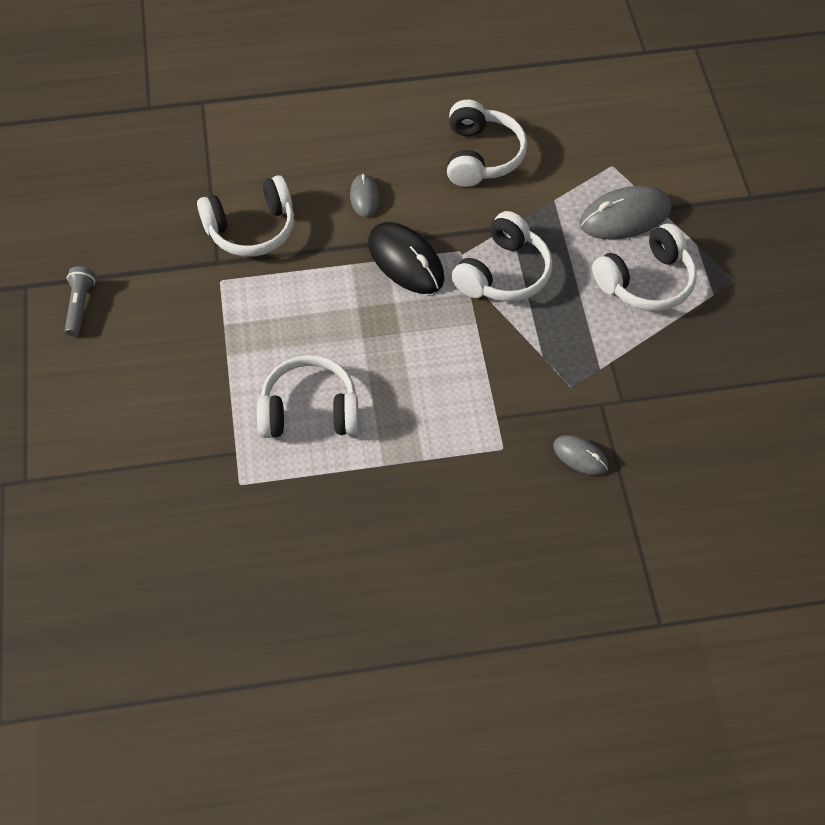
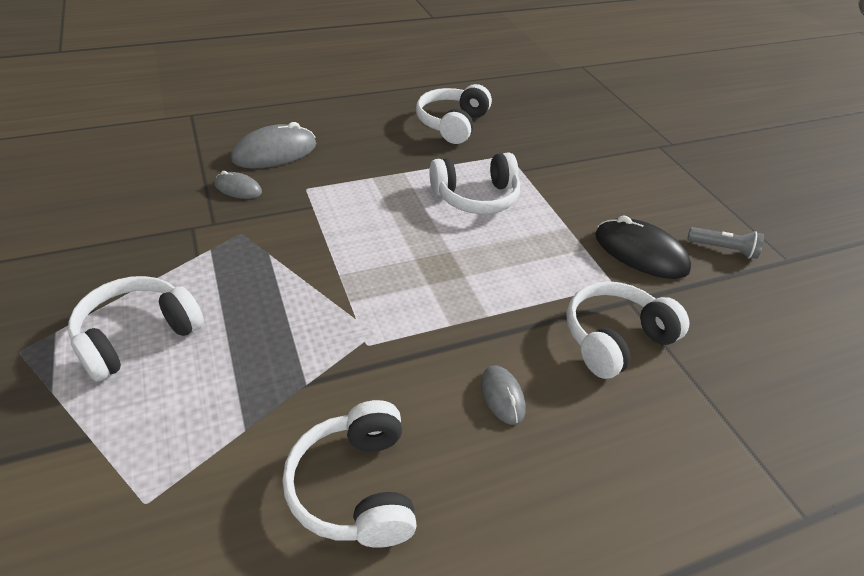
camera: 165 degrees right, 15 degrees down
(80, 306) = (723, 249): grey flashlight -> grey flashlight turned 60 degrees counterclockwise
(406, 261) = (428, 325): black mouse -> black mouse (640, 253)
(503, 273) = (312, 325): white headphones -> white headphones (452, 124)
(625, 216) = (144, 418): grey mouse -> grey mouse (275, 152)

